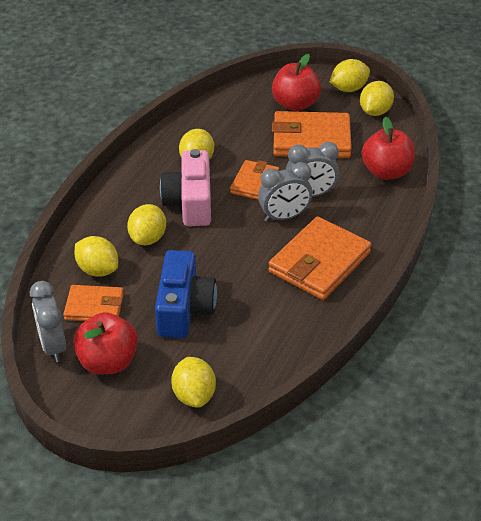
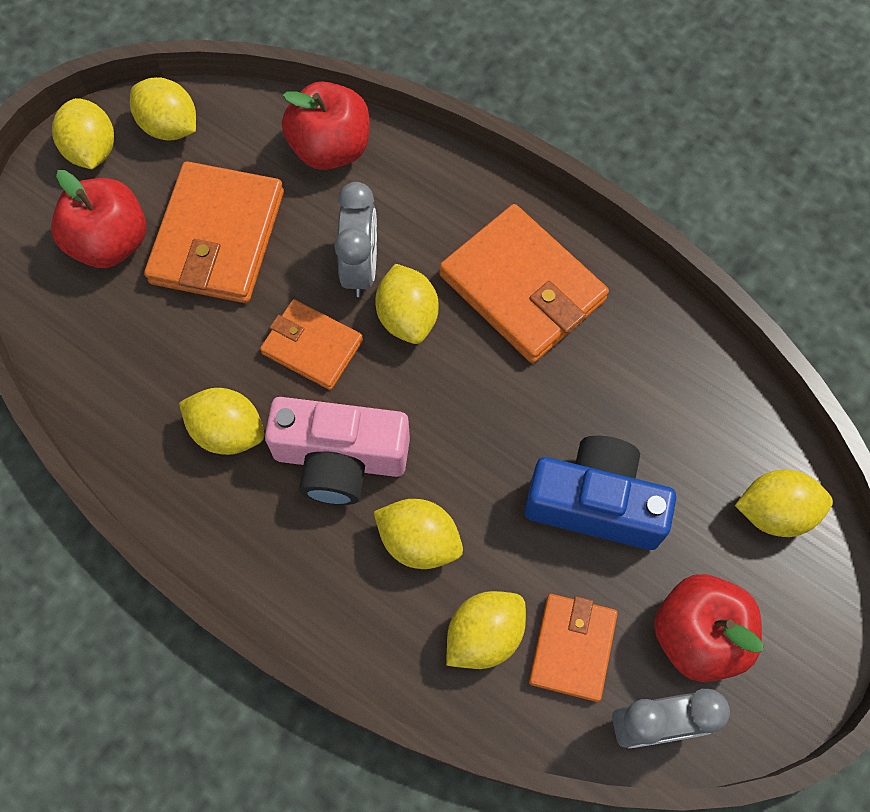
camera: 80 degrees left, 25 degrees up
(284, 217) = (407, 317): grey clock -> yellow lemon

